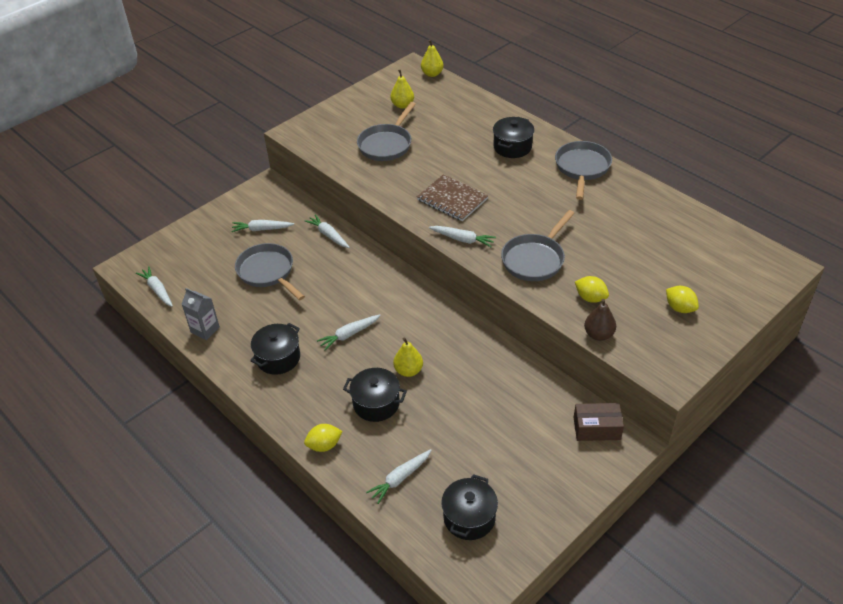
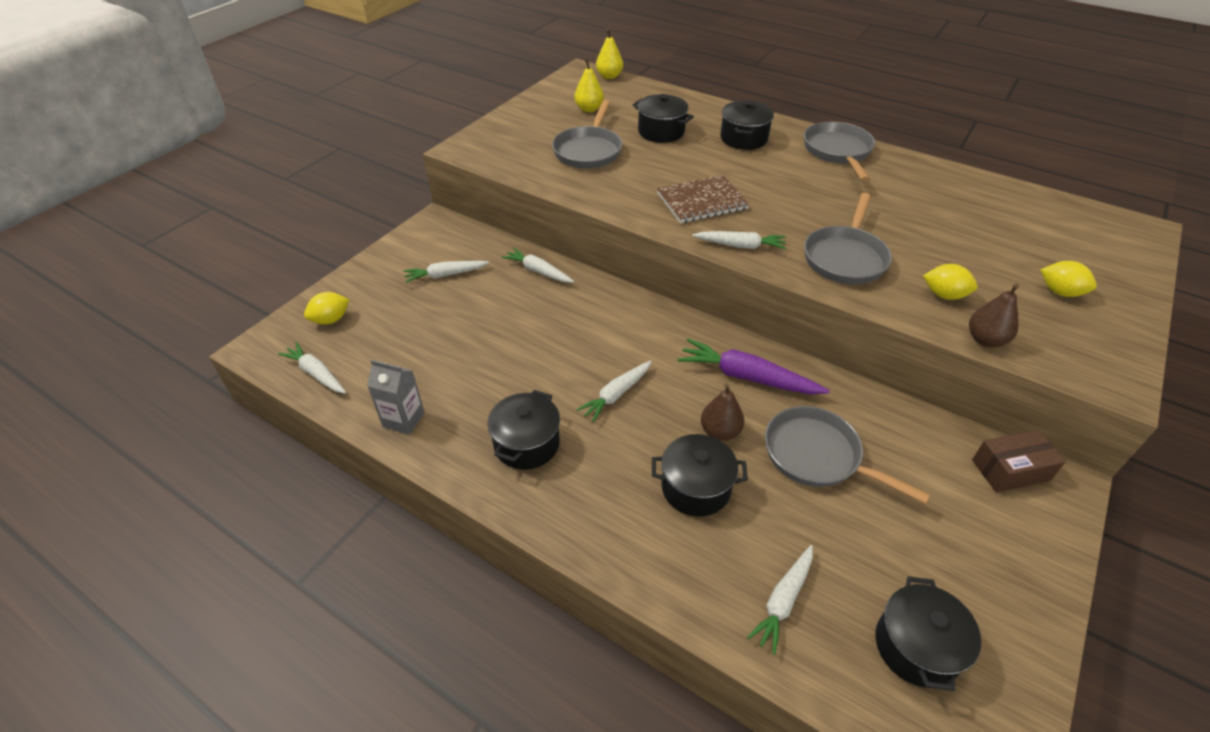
camera: 15 degrees left, 0 degrees up
(268, 272) = (471, 327): grey pan -> grey pan (817, 456)
(324, 445) = (646, 568): yellow lemon -> yellow lemon (331, 320)
(408, 371) = (720, 432): yellow pear -> brown pear
(445, 336) = (747, 377): none -> purple carrot
(450, 133) = (661, 132): none -> black pot
(452, 199) = (702, 201): brown notebook -> brown notebook turned 45 degrees counterclockwise

